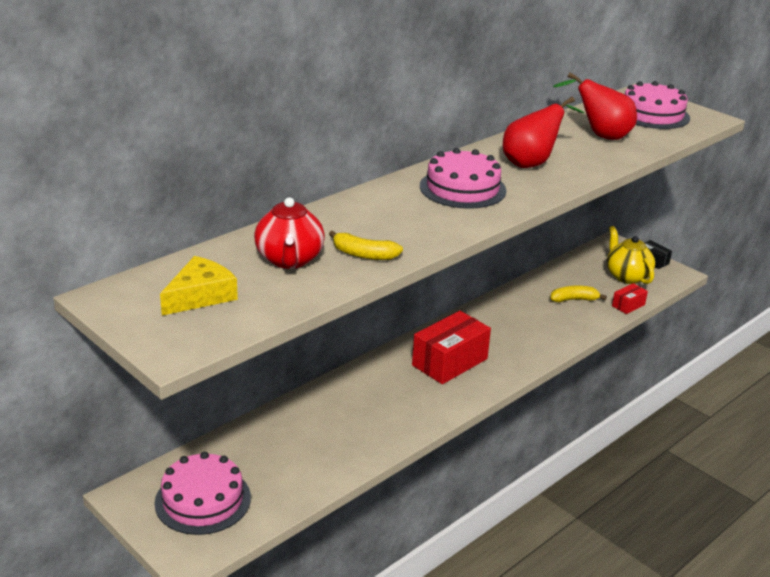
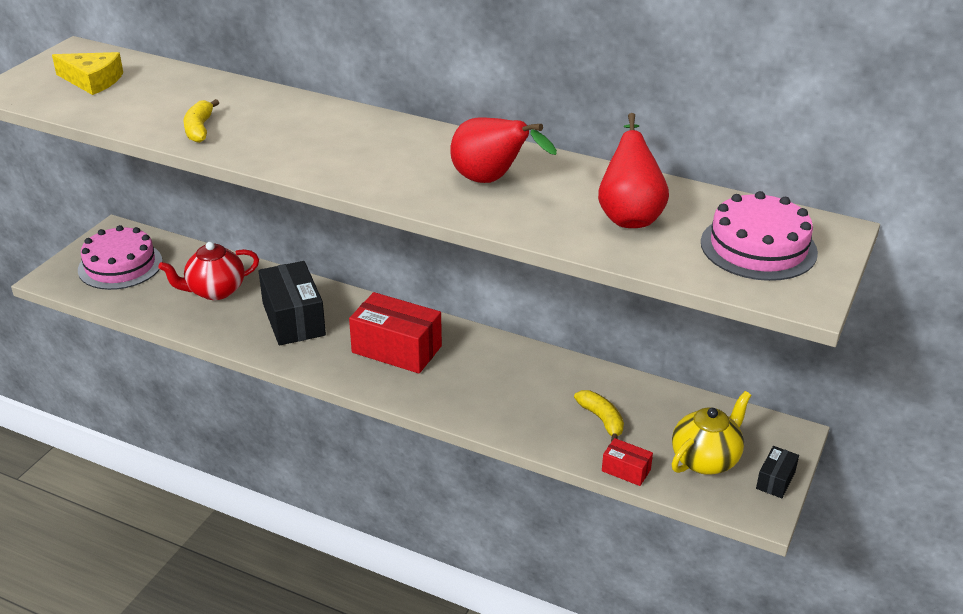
camera: 70 degrees right, 5 degrees up
(289, 260) = (171, 100): red teapot -> red teapot (215, 291)
(375, 405) = (293, 319): none -> black box
(462, 188) = (385, 151): pink cake -> none

